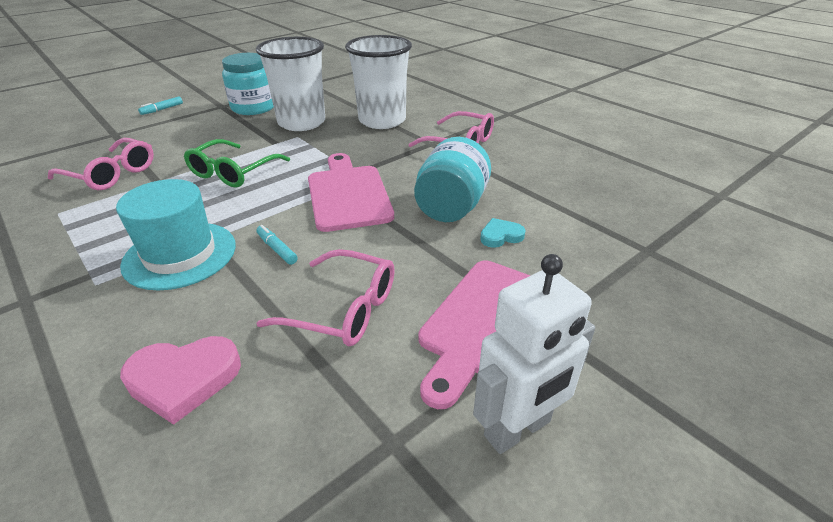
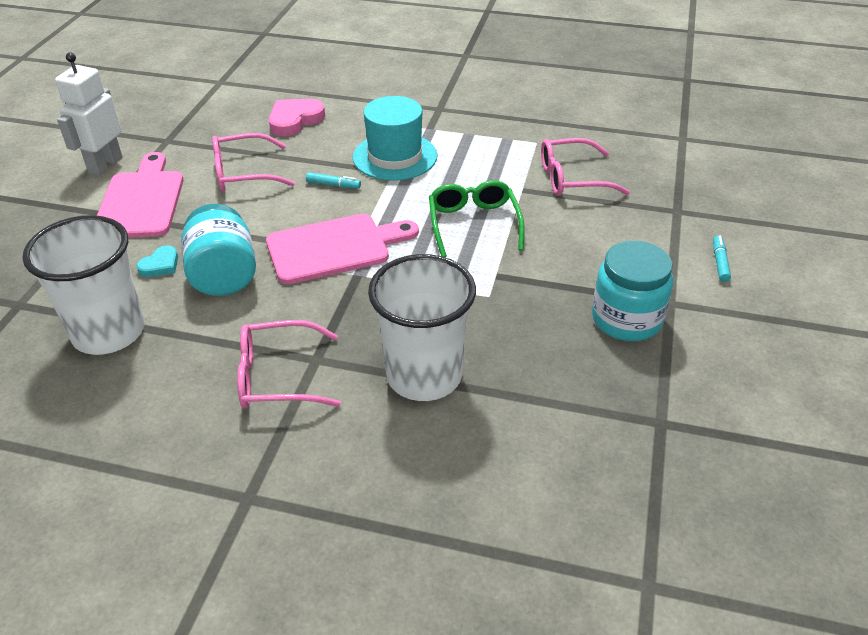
camera: 145 degrees right, 5 degrees up
(301, 123) = (519, 320): white cup -> white cup (109, 332)
(348, 194) = (334, 248): pink cutting board -> pink cutting board turned 60 degrees counterclockwise

